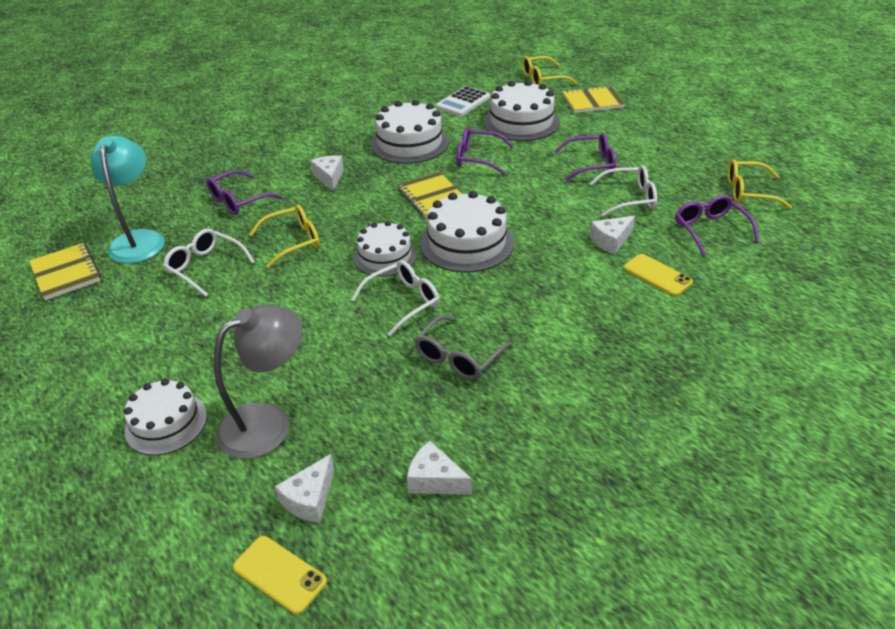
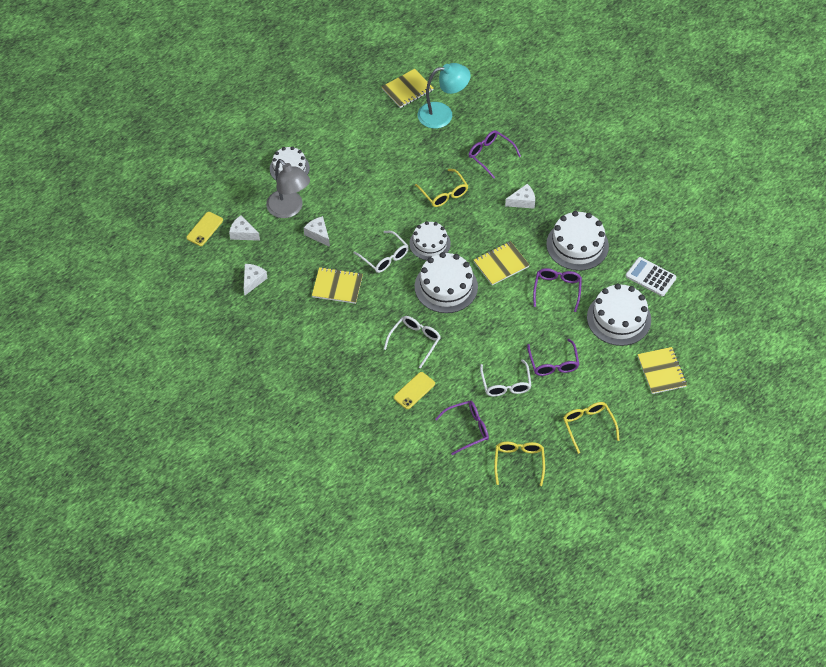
camera: 85 degrees right, 15 degrees up
(205, 267) = (415, 154): white glasses -> white glasses (415, 341)
(458, 357) = (337, 286): grey glasses -> yellow notebook
(542, 79) = (703, 335): yellow glasses -> yellow glasses (588, 426)
(611, 241) = (451, 368): white cheese -> white cheese (318, 234)

